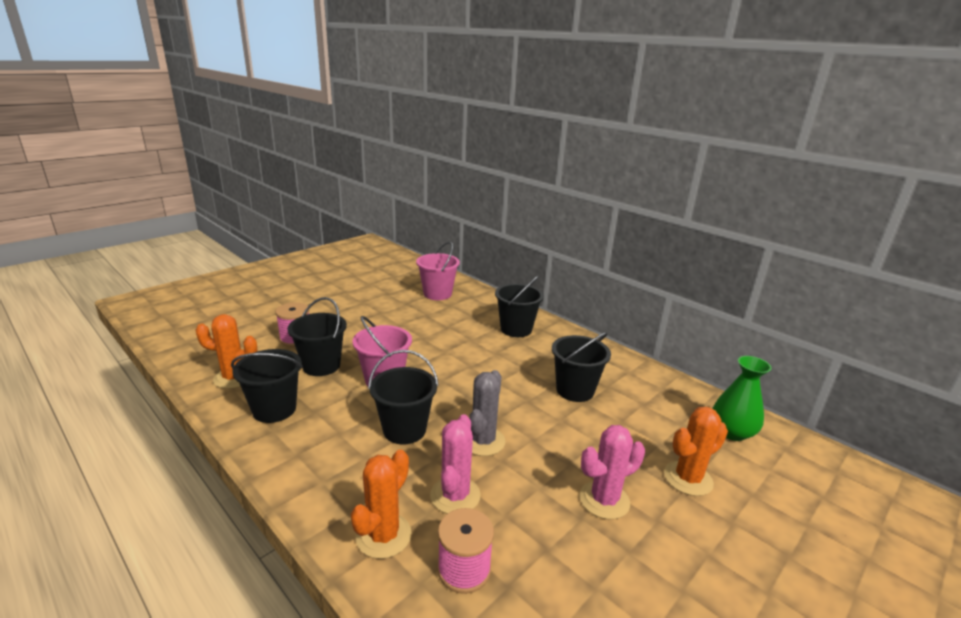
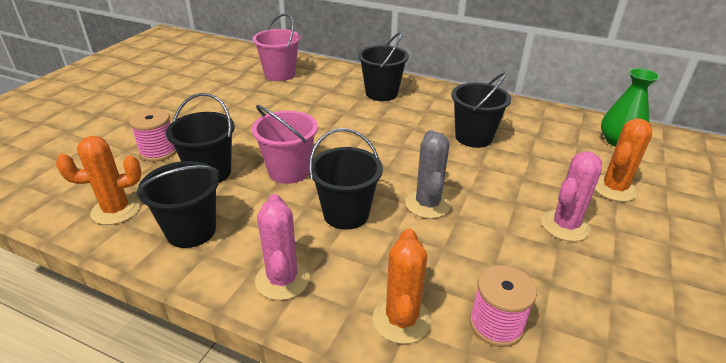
camera: 20 degrees left, 10 degrees up
(455, 495) = (439, 261): pink cactus -> pink cactus (282, 279)

